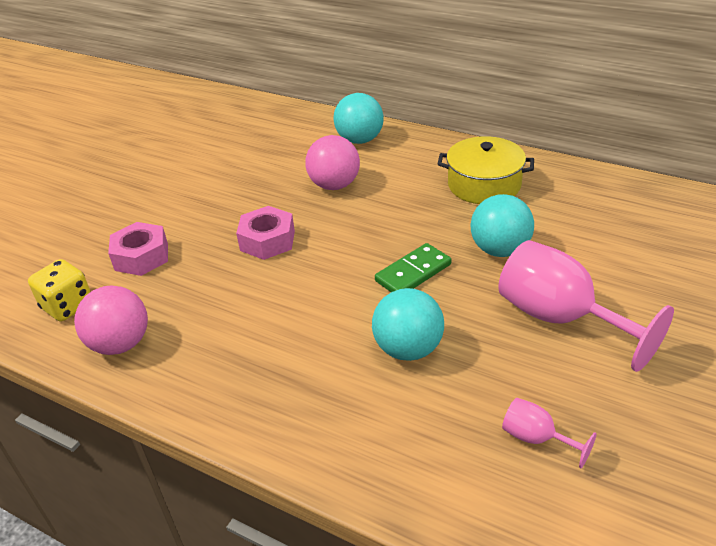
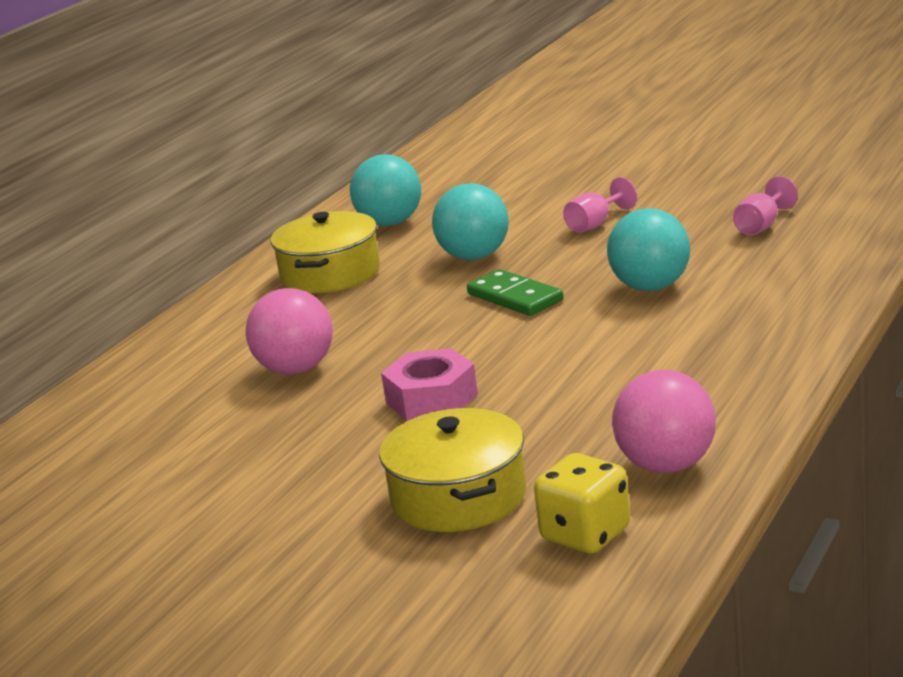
camera: 90 degrees left, 15 degrees down
(141, 257) = (458, 497): pink nut -> yellow pot
(360, 140) = (167, 367): turquoise ball -> turquoise ball (390, 223)
(560, 318) = (595, 224): pink goblet -> pink goblet, size x0.47

